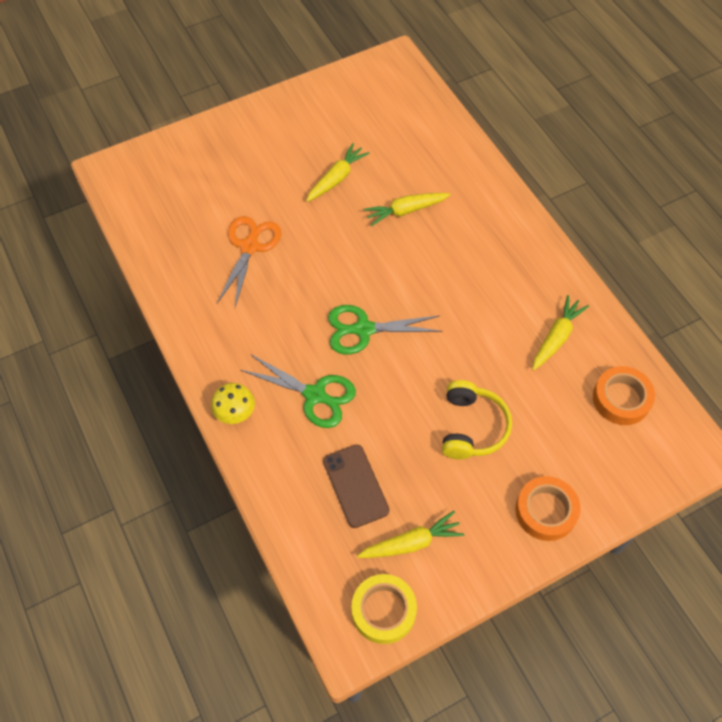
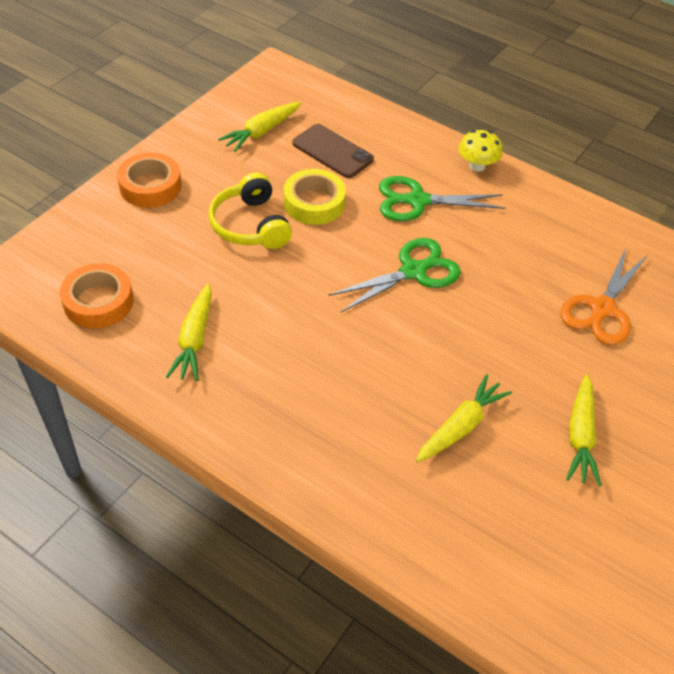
camera: 150 degrees right, 10 degrees down
(250, 246) = (601, 309): orange scissors -> orange scissors turned 45 degrees clockwise
(383, 611) = (260, 91): yellow tape -> yellow tape (314, 203)

